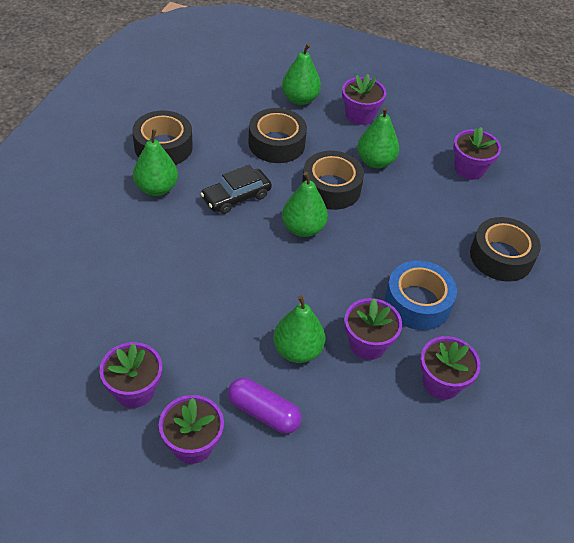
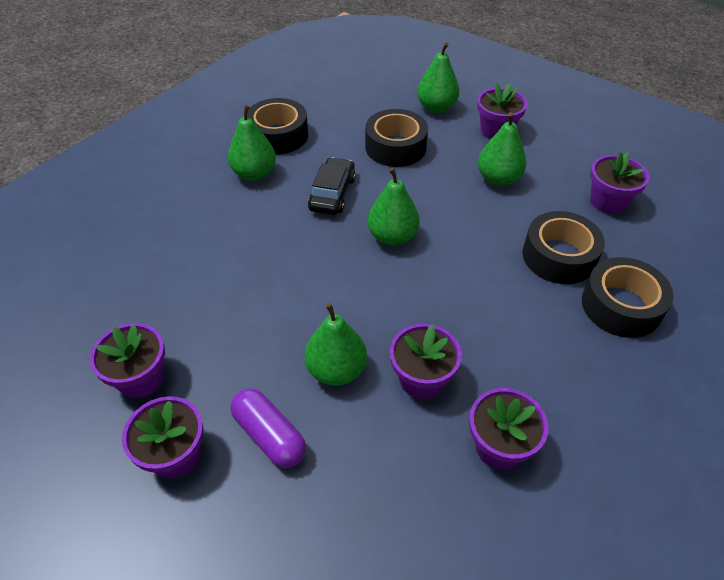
camera: 20 degrees right, 0 degrees up
(236, 197) = (332, 193): black car -> black car turned 120 degrees clockwise
(331, 188) = (439, 199): black tape -> black tape (559, 256)
(417, 302) = (499, 341): blue tape -> none

